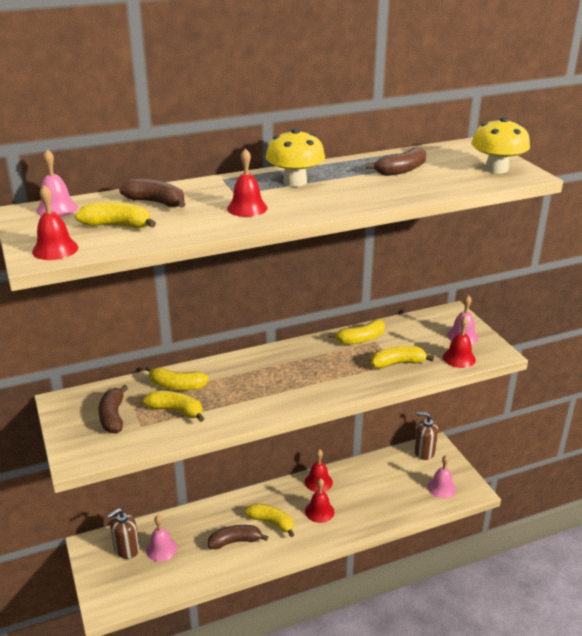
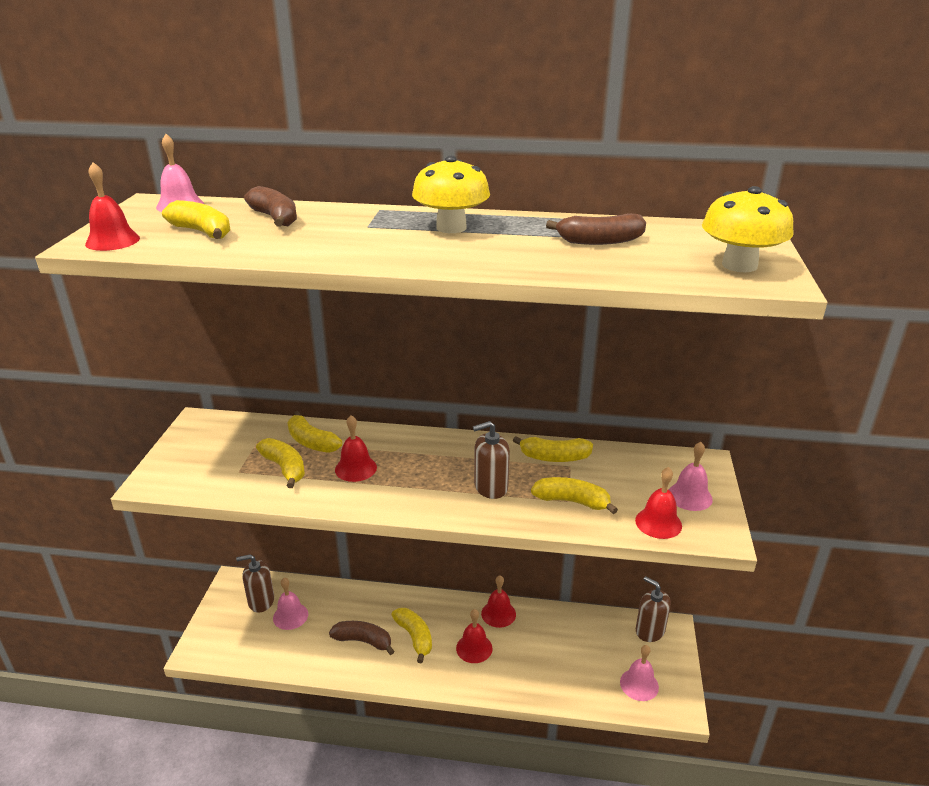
camera: 30 degrees right, 0 degrees up
(113, 417) = (224, 452): brown banana -> none
(247, 208) = (353, 243): red bell -> red bell (355, 468)
(338, 372) = (490, 487): none -> brown soap dispenser

